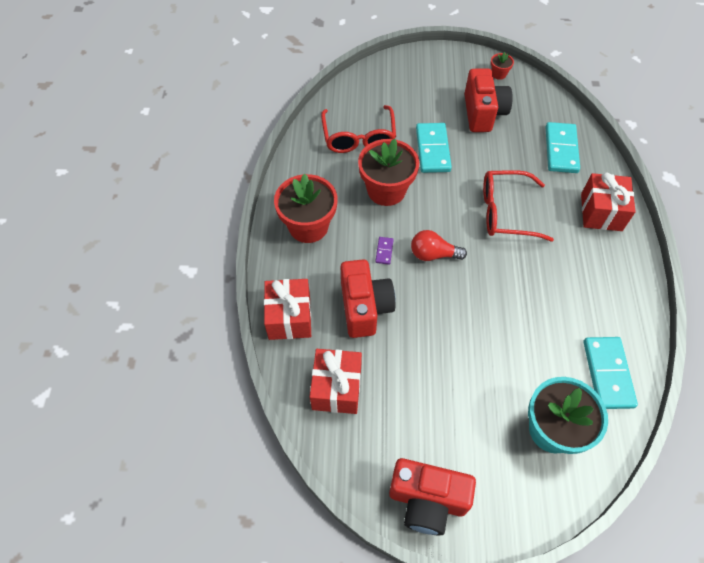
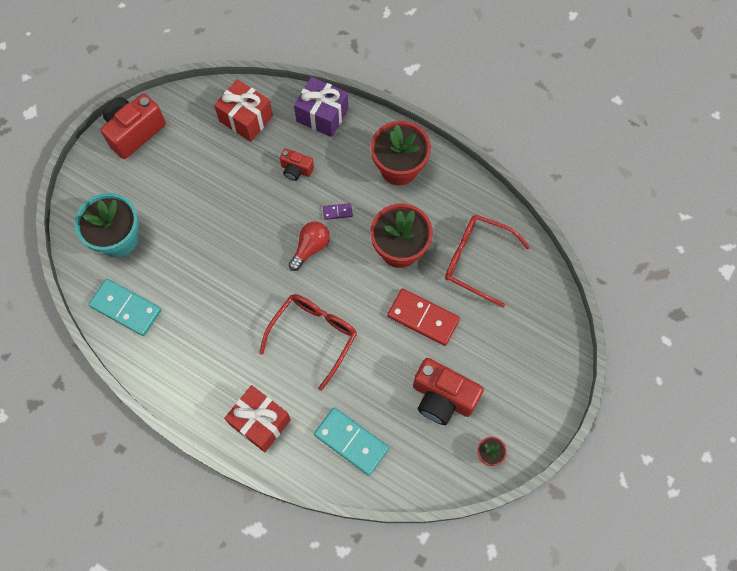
camera: 120 degrees right, 10 degrees up
(289, 317) = (322, 115): red gift -> purple gift
(364, 307) = (296, 170): red camera -> red camera, size x0.54
(384, 251) = (337, 212): purple domino -> purple domino turned 45 degrees counterclockwise
(433, 150) = (423, 318): turquoise domino -> red domino

